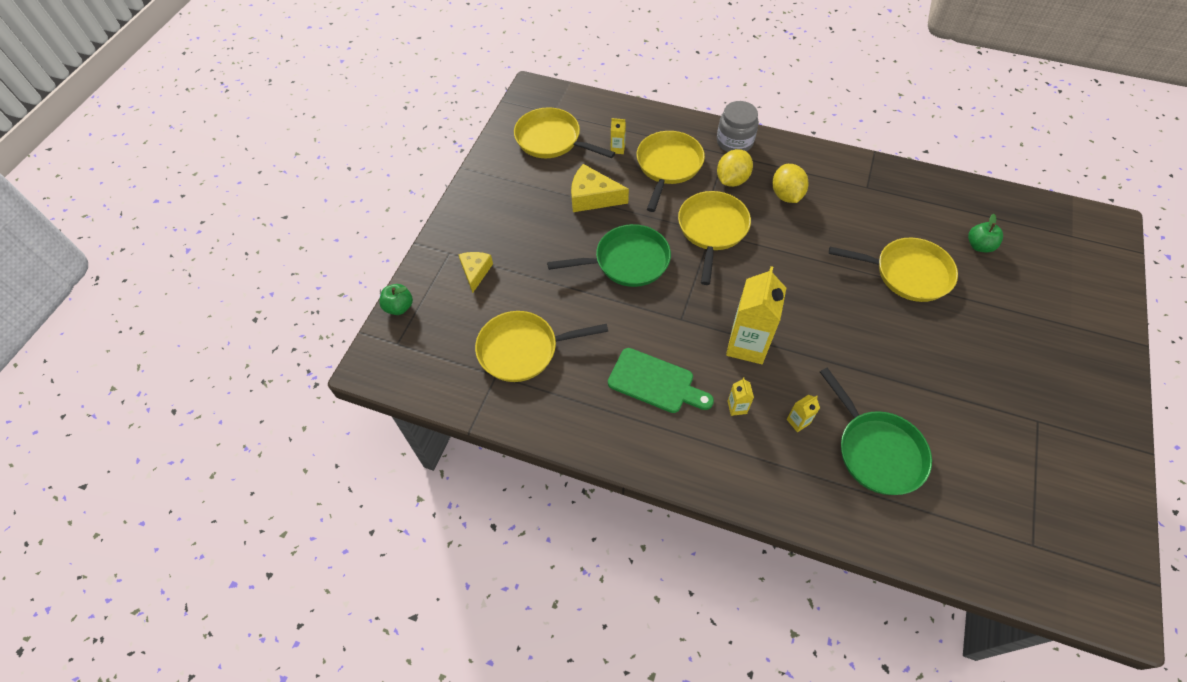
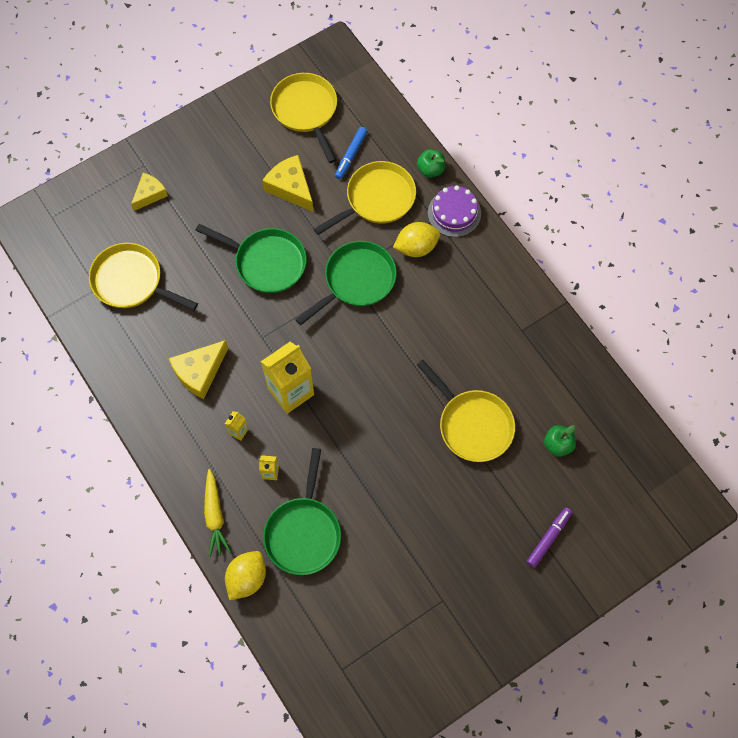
camera: 35 degrees right, 10 degrees up
(399, 307) = (75, 187): green apple -> green apple (430, 169)
(617, 149) = (351, 155): yellow carton -> blue marker
(655, 382) = (199, 372): green cutting board -> yellow cheese
(712, 230) = (356, 281): yellow pan -> green pan
(734, 142) = (454, 213): grey jar -> purple cake
(786, 195) = (447, 291): yellow lemon -> yellow lemon (247, 578)
(790, 495) = (215, 516): none -> yellow carrot
(1051, 315) = (548, 538): none -> purple marker

